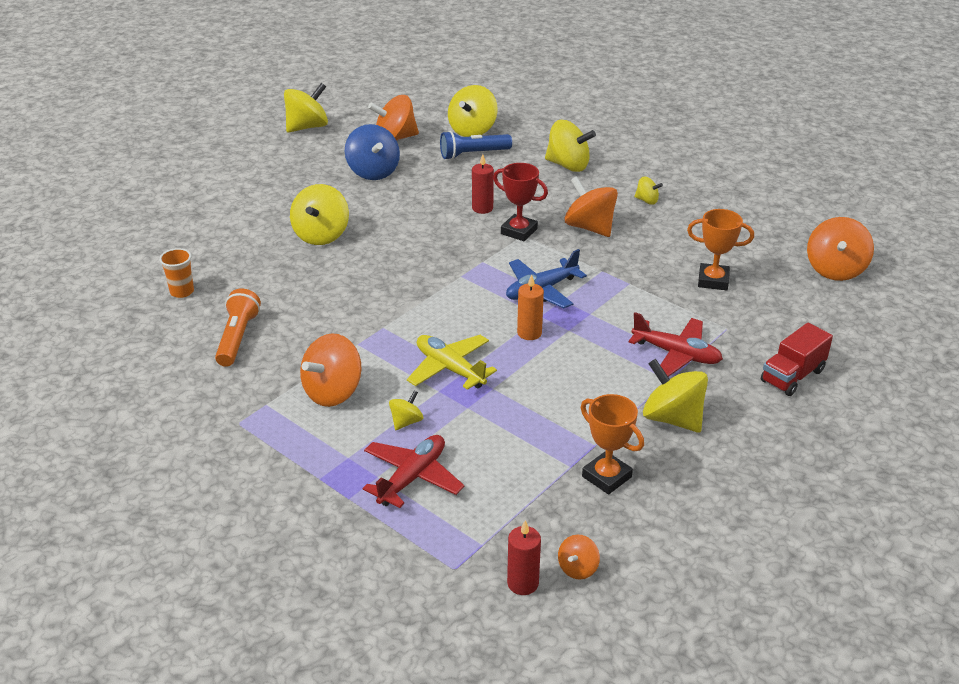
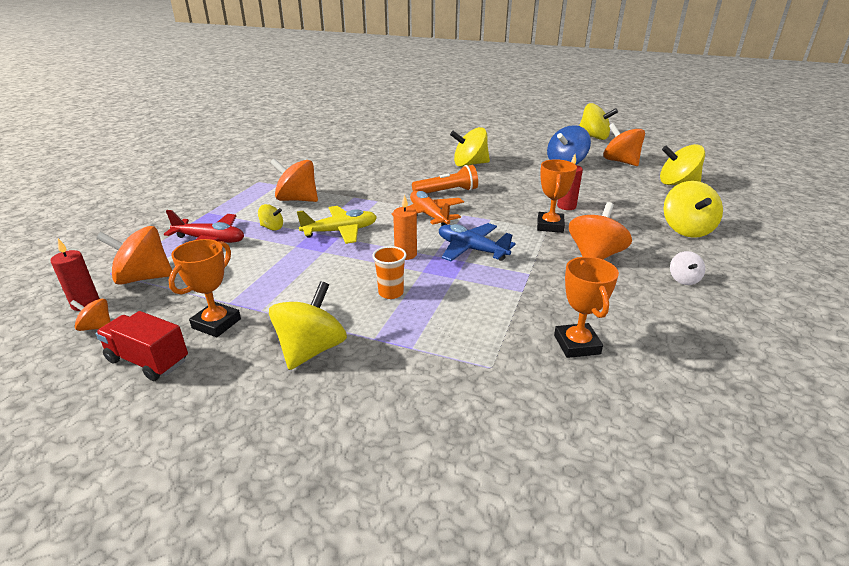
camera: 70 degrees right, 5 degrees down
(182, 292) = (378, 145): orange cup -> orange cup (391, 293)
(237, 338) = (341, 165): orange flashlight -> orange flashlight (447, 192)
(448, 299) = (429, 215): none -> orange plane
(450, 369) = (340, 231): yellow plane -> yellow plane turned 45 degrees clockwise
(473, 154) = (641, 189): blue flashlight -> none
(519, 231) = (550, 226): red trophy -> orange trophy
(647, 201) = (683, 279): yellow spinning top -> white spinning top
(676, 354) = (420, 337): red plane -> none
(792, 376) = (426, 437): red truck -> red truck (148, 361)
(835, 269) = (714, 457): orange spinning top -> orange spinning top (144, 278)

